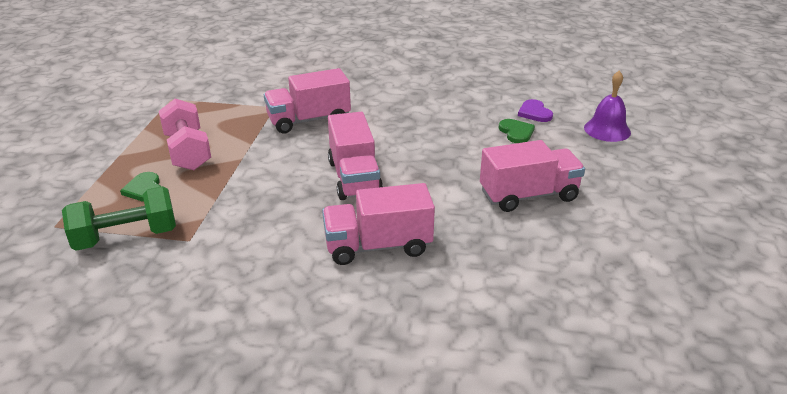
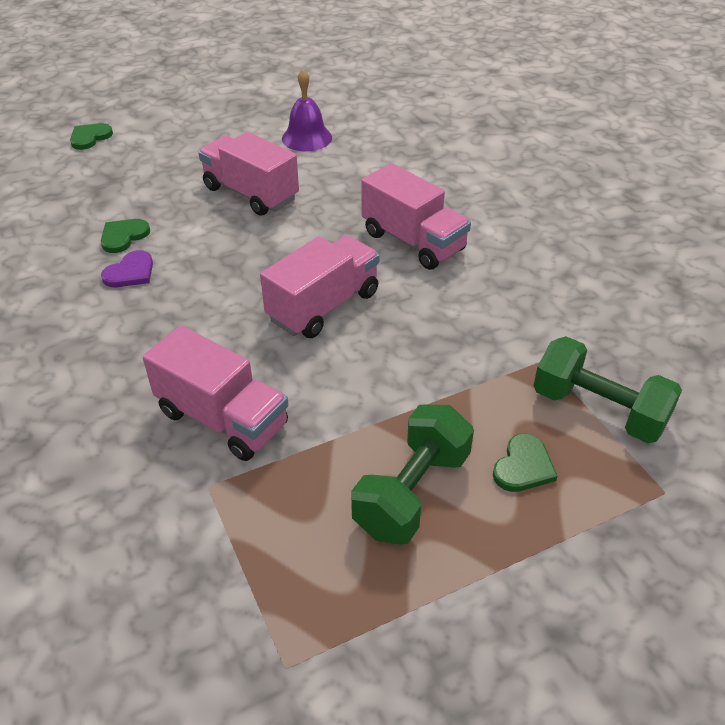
camera: 125 degrees left, 10 degrees up
(188, 151) = (412, 492): pink dumbbell -> green dumbbell
(534, 113) = (60, 239): purple heart -> purple heart (130, 272)
(607, 130) = (74, 185): purple bell -> purple bell (307, 138)
(687, 150) = (90, 137): none -> green heart

